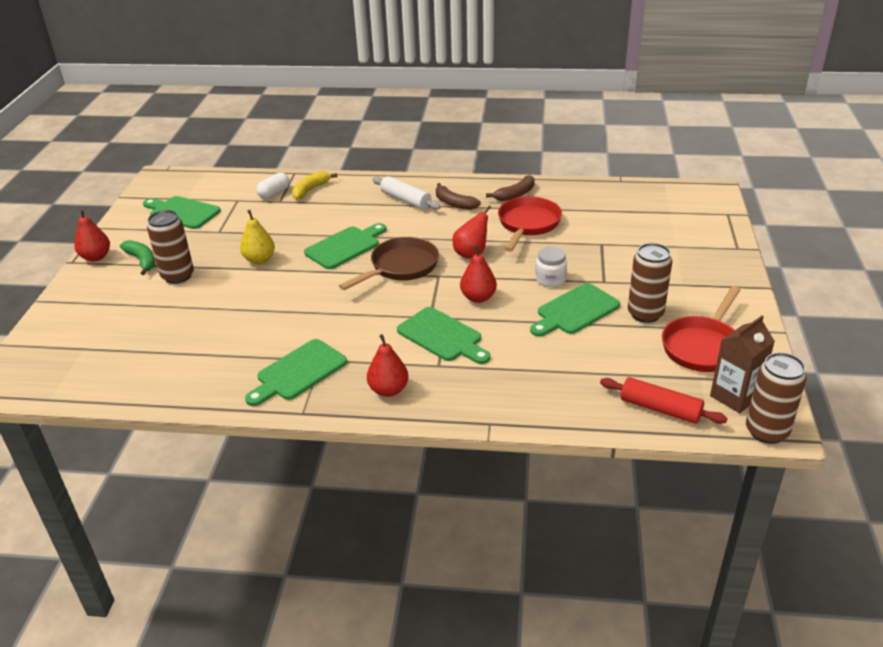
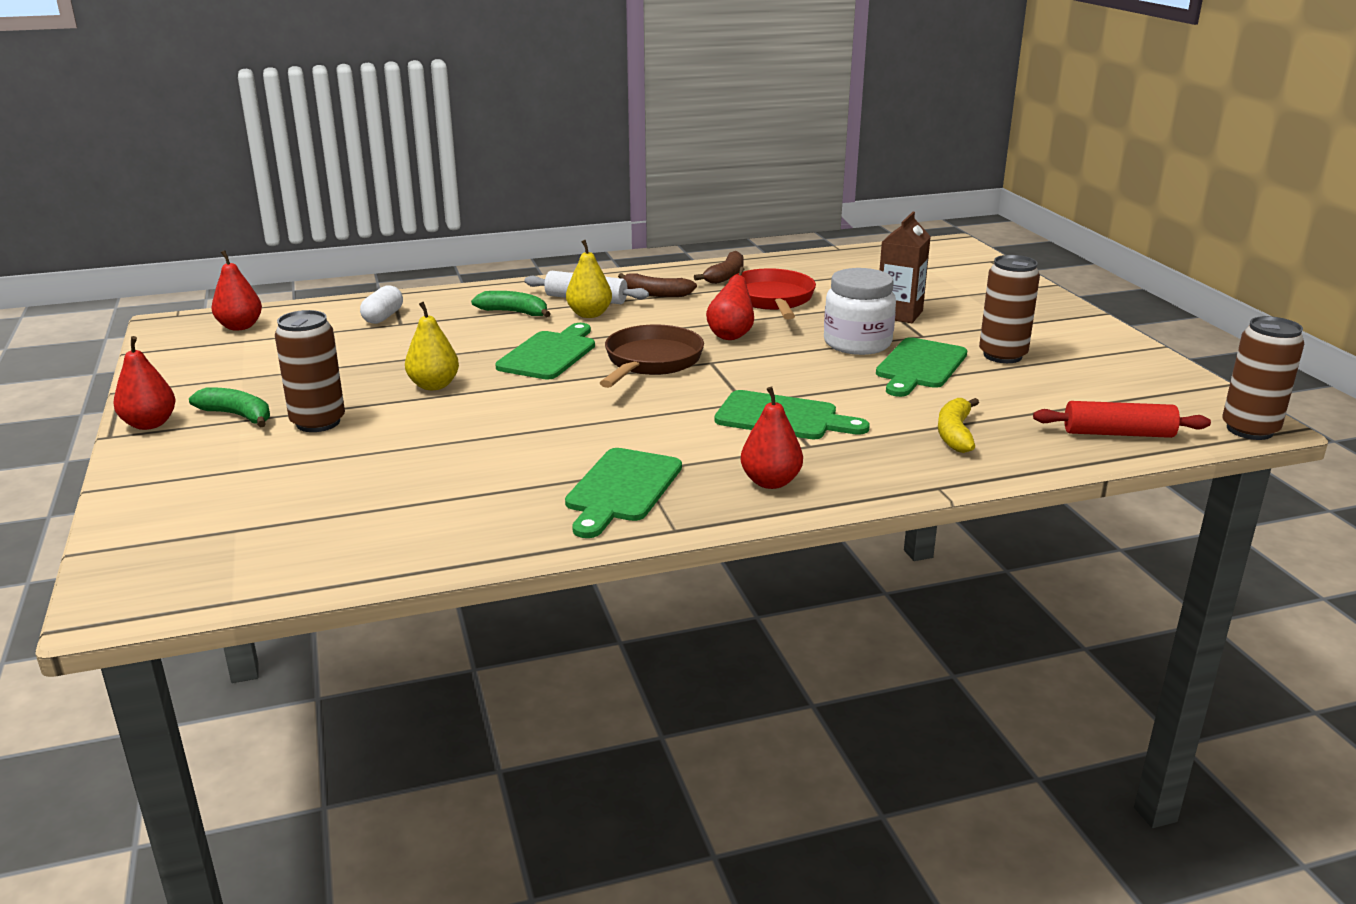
camera: 25 degrees left, 10 degrees down
(182, 212) = (253, 355): green cutting board -> none
(310, 190) = (436, 306): yellow banana -> yellow banana (955, 434)
(352, 204) = (514, 312): none -> green banana
(397, 215) = (589, 314): none -> yellow pear
(478, 297) = (787, 374): red pear -> red pear (240, 327)
(550, 279) = (857, 343): white jar -> white jar, size x1.64
(703, 346) = (1098, 372): red pan -> none
(734, 396) = (1182, 407): brown carton -> brown carton (899, 314)

